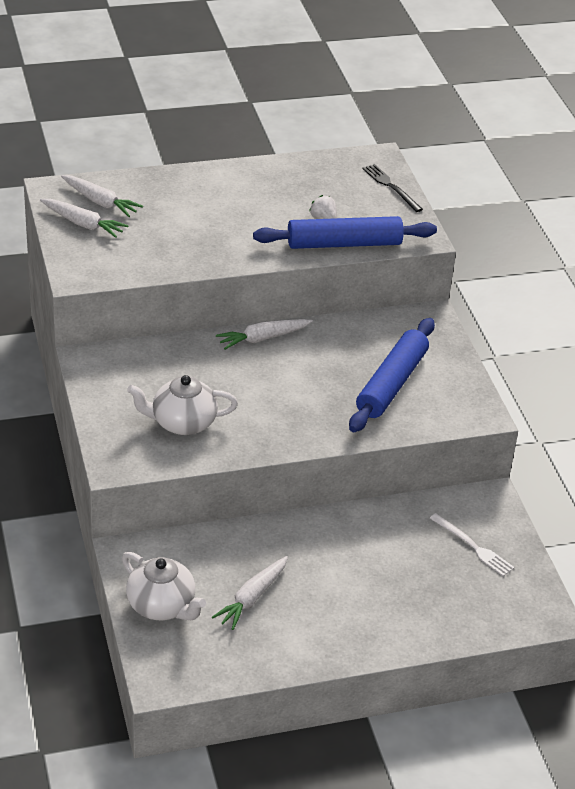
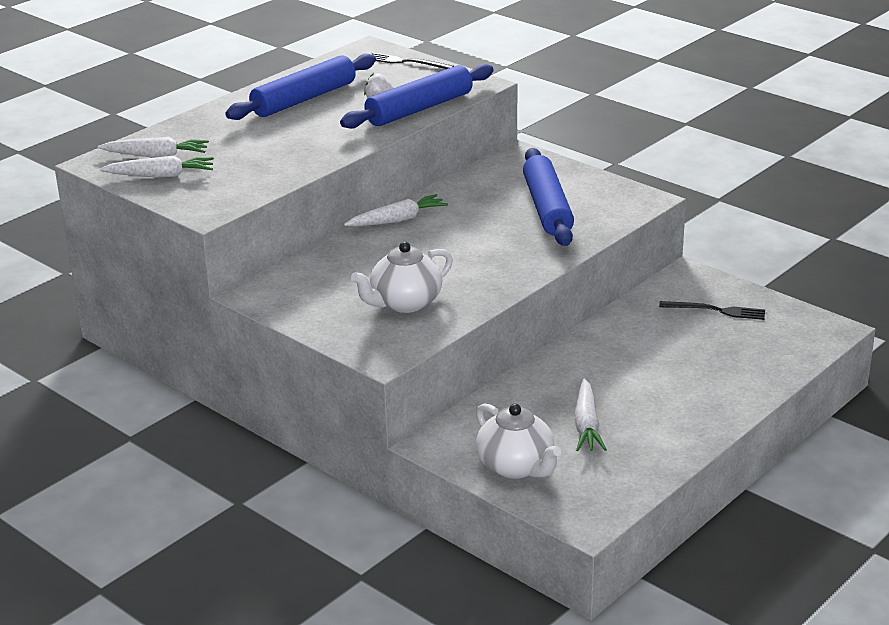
camera: 30 degrees left, 10 degrees down
(162, 606) = (516, 467): white teapot -> white teapot turned 45 degrees clockwise
(263, 338) = (397, 220): white carrot -> white carrot turned 150 degrees counterclockwise
(267, 192) = (304, 99): none -> blue rolling pin
(473, 546) = (716, 310): white fork -> black fork

